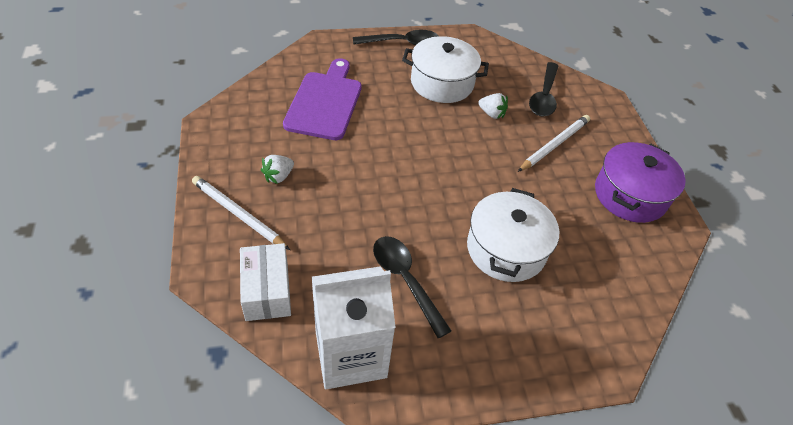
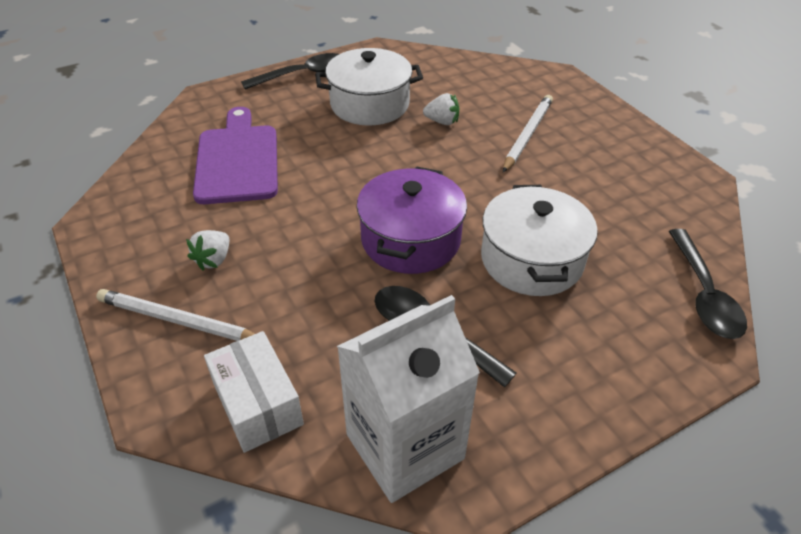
camera: 15 degrees left, 5 degrees down
(544, 96) = (491, 90): black spoon -> black spoon (704, 294)
(630, 195) = (634, 163): purple pot -> purple pot (410, 239)

